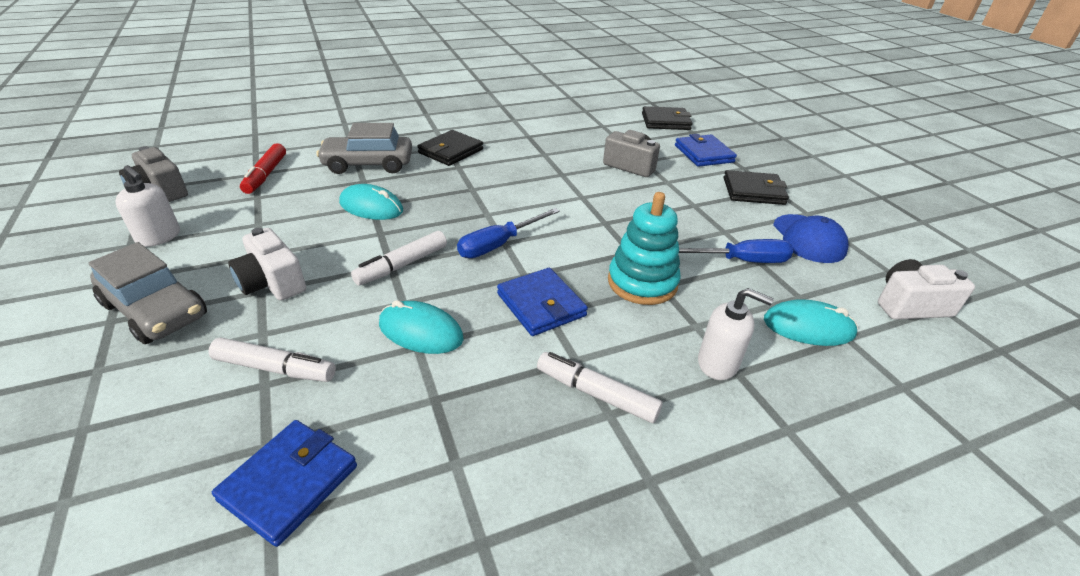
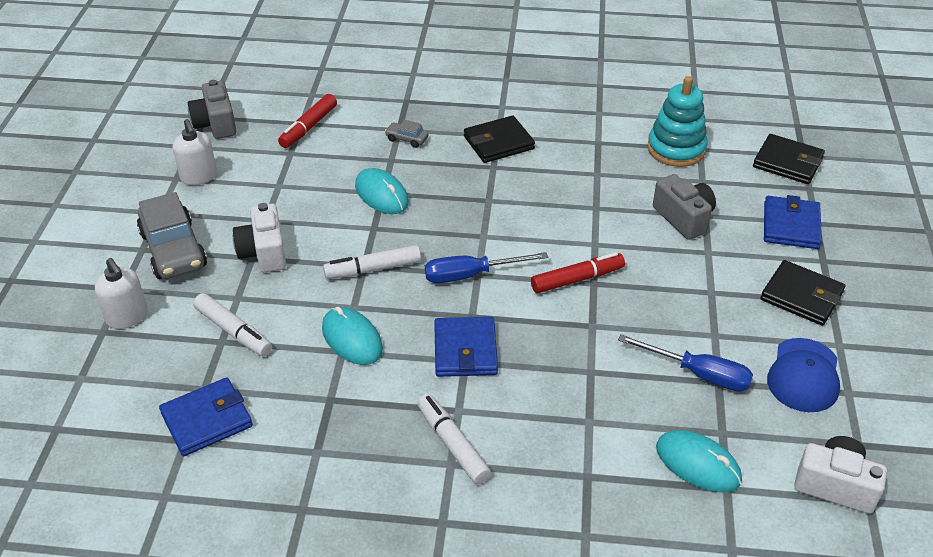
camera: 30 degrees right, 5 degrees up
(368, 164) = (407, 139): grey car -> grey car, size x0.45
(590, 223) = (577, 279): none -> red marker
(642, 282) = (575, 361): turquoise stacking toy -> turquoise stacking toy (676, 149)
(718, 363) = (577, 461): white soap dispenser -> white soap dispenser (127, 317)

